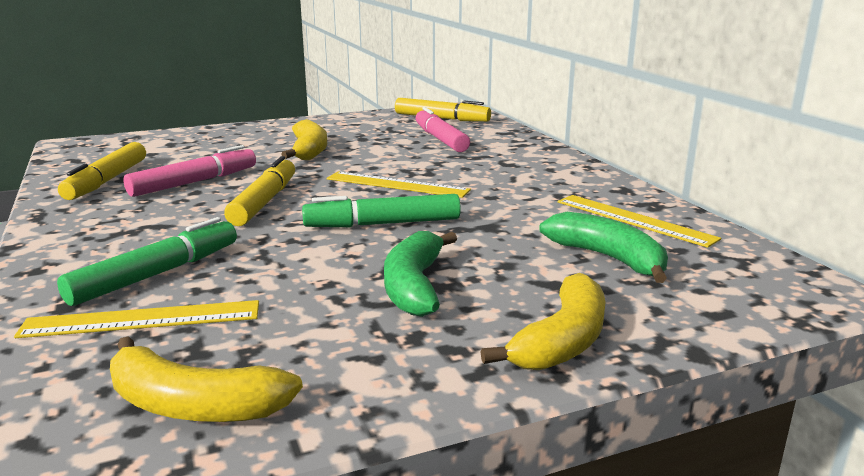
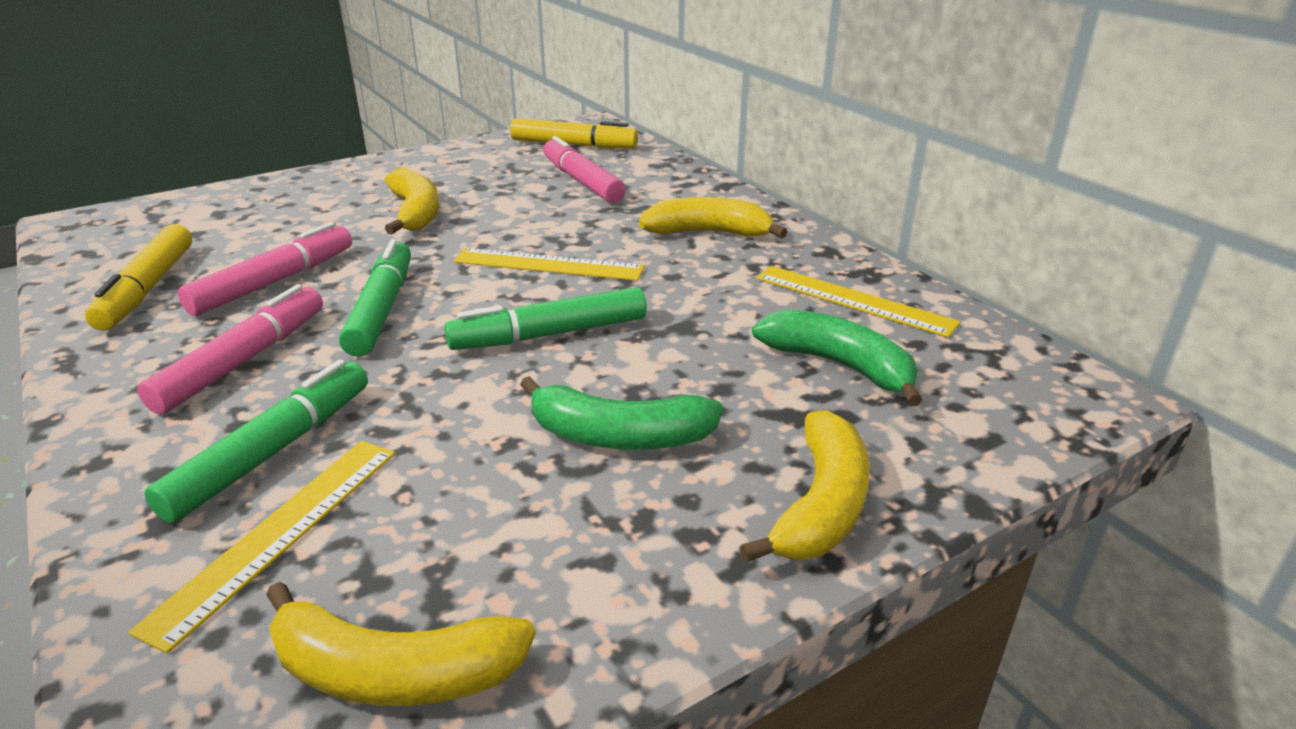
camera: 10 degrees left, 10 degrees up
(142, 319) = (278, 533): yellow ruler -> yellow ruler turned 45 degrees counterclockwise
(155, 223) = (243, 361): none -> pink marker
(264, 202) = (381, 309): yellow marker -> green marker
(414, 286) = (619, 436): green banana -> green banana turned 75 degrees counterclockwise
(529, 173) = (708, 233): none -> yellow banana

